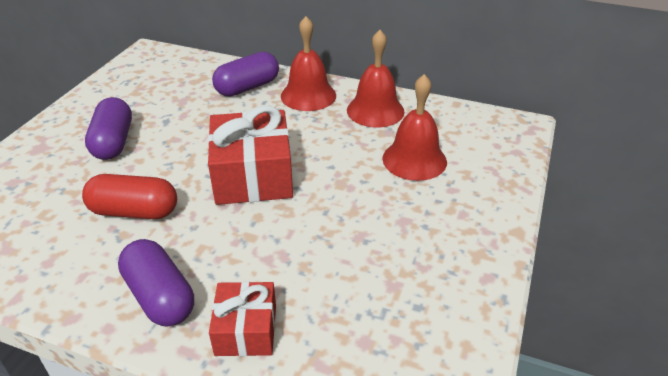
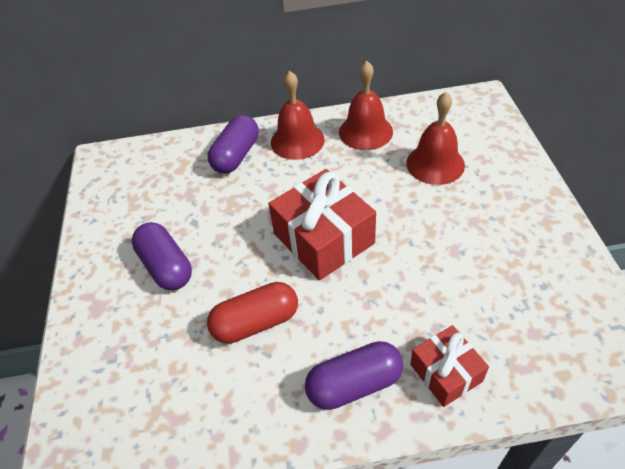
camera: 25 degrees left, 10 degrees up
(160, 296) = (354, 384): purple capsule -> purple capsule turned 45 degrees counterclockwise

